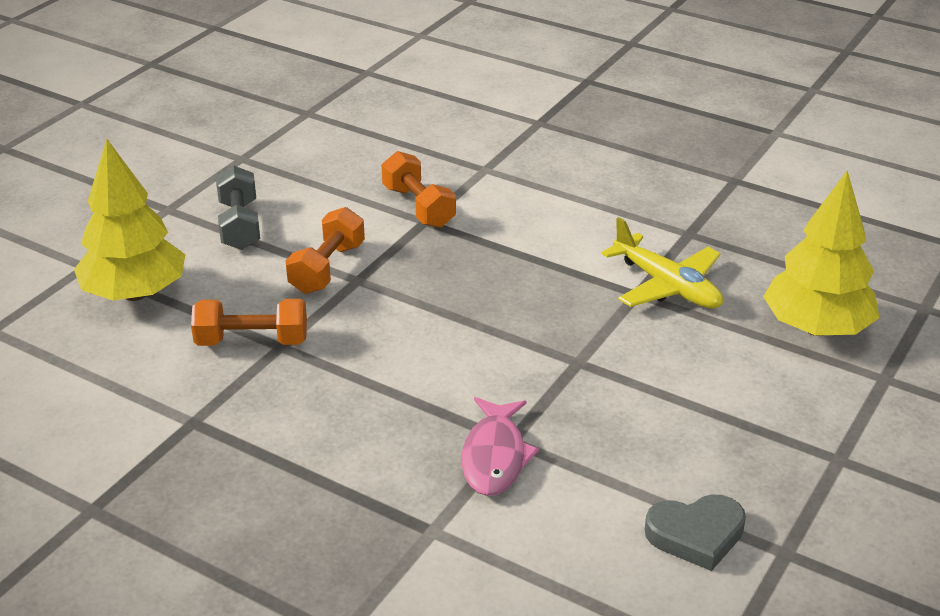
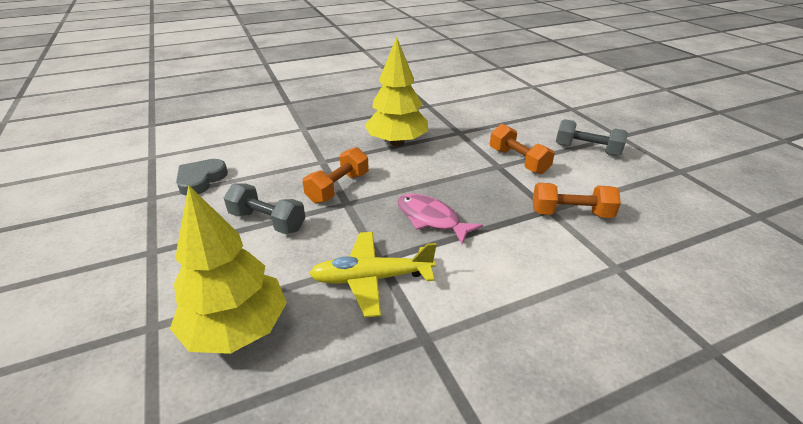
camera: 125 degrees right, 0 degrees up
(135, 293) = (536, 113): yellow tree -> yellow tree (397, 143)
(252, 341) = (470, 127): orange dumbbell -> orange dumbbell (338, 188)
(495, 457) = (318, 154): pink fish -> pink fish (431, 219)
(686, 404) = (267, 221): none -> grey dumbbell

